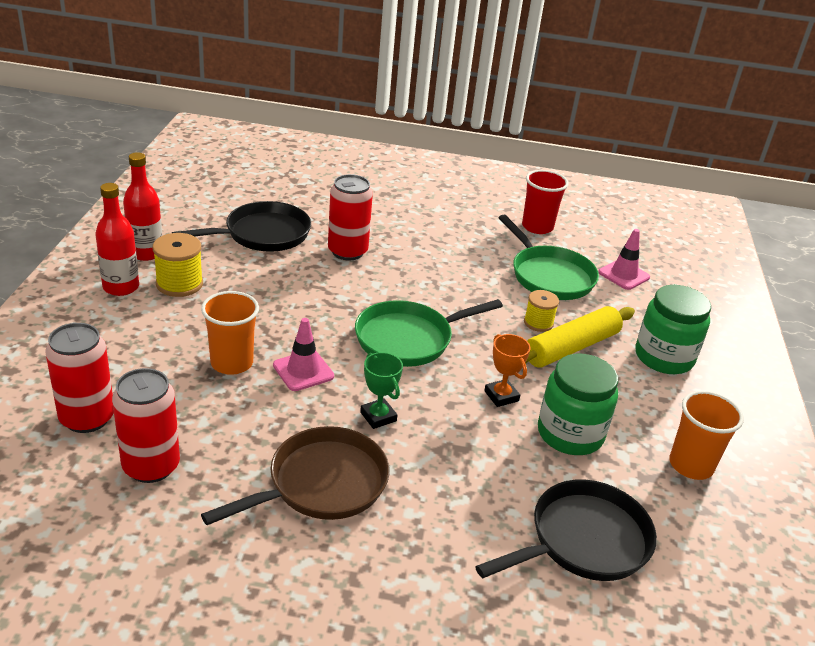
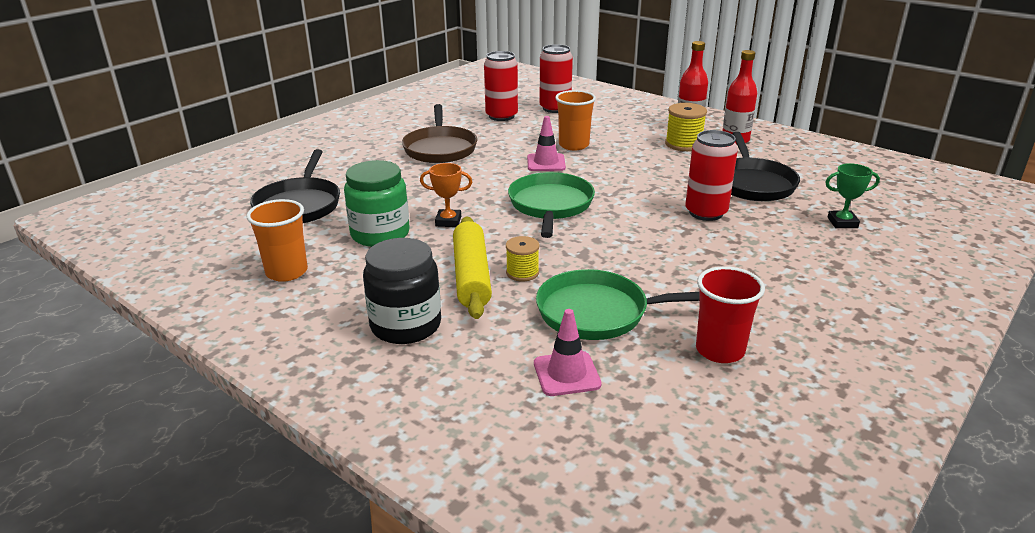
camera: 125 degrees right, 5 degrees down
(378, 417) = (476, 174): green trophy -> green trophy (842, 222)
(664, 357) = (406, 325): green jar -> black jar

